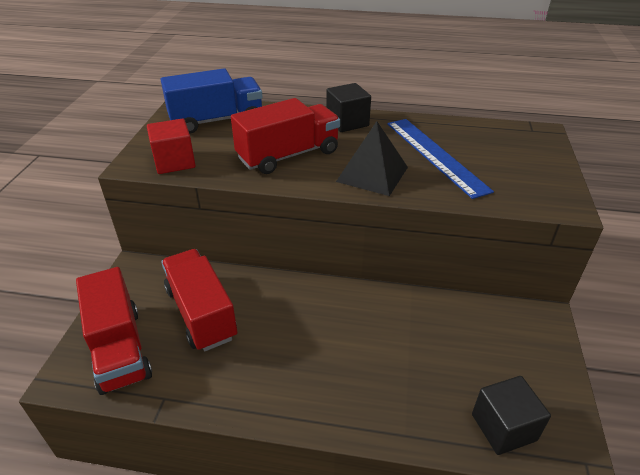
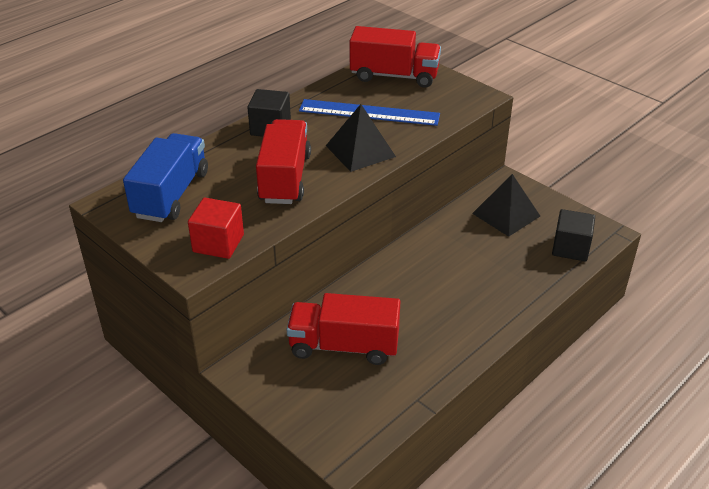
camera: 55 degrees left, 0 degrees up
(119, 349) = (339, 411): red truck -> red truck (394, 76)
(491, 341) = (506, 215): none -> black pyramid

